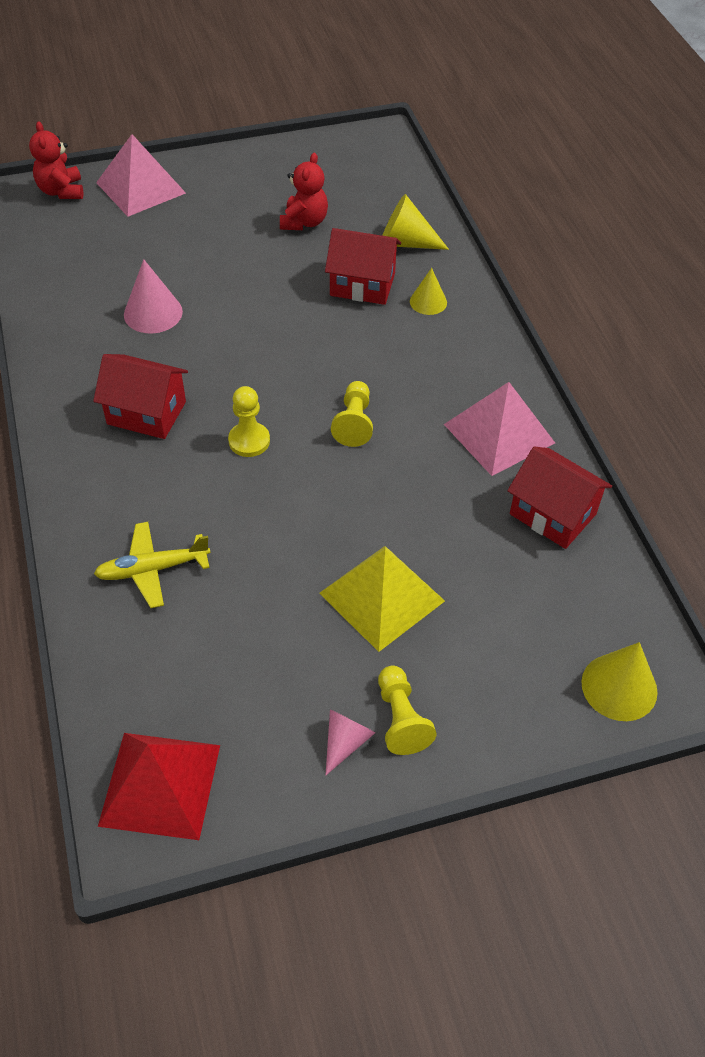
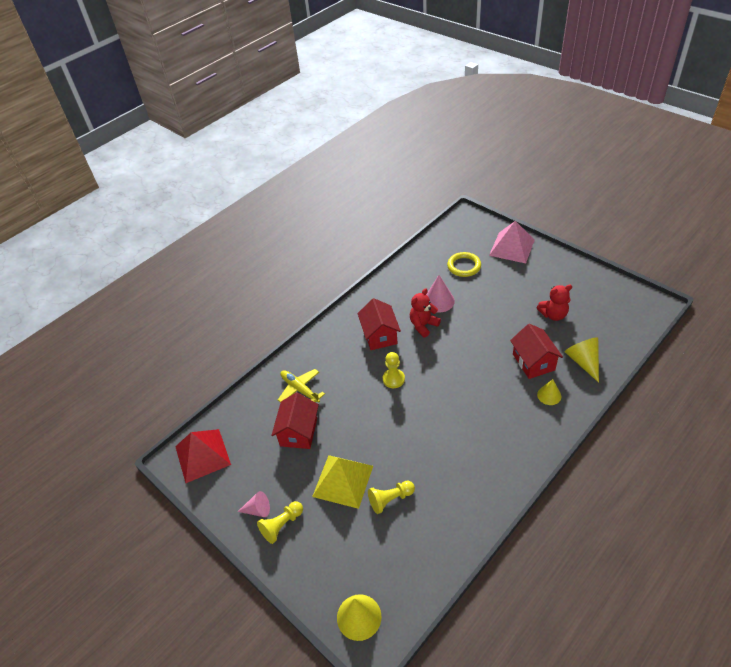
camera: 65 degrees right, 5 degrees down
(61, 191) = (481, 226): red teddy bear -> red teddy bear (423, 325)
(117, 251) = (464, 266): none -> yellow ring
(354, 423) = (438, 411): yellow pawn -> yellow pawn (390, 499)
(499, 433) = (484, 476): pink pyramid -> none
(553, 514) = (449, 529): red house -> red house (299, 432)

